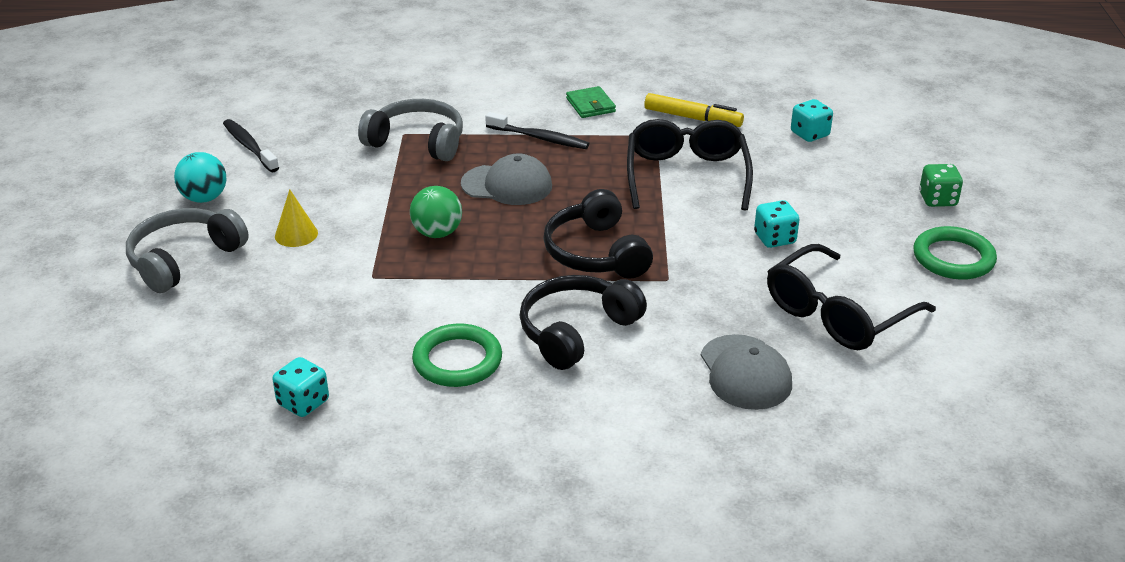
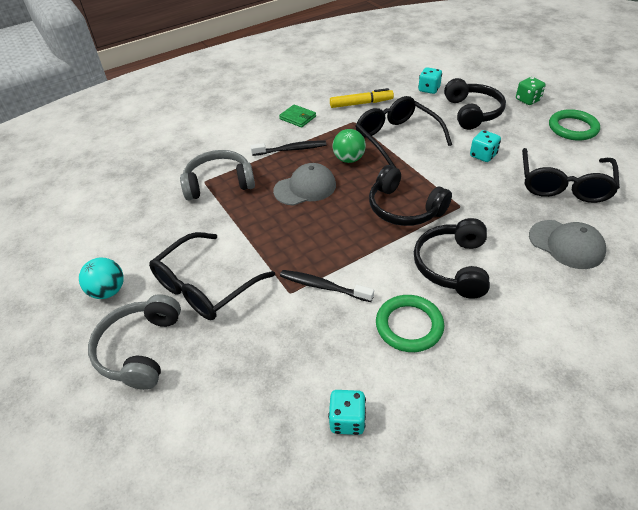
camera: 30 degrees left, 10 degrees up
(249, 146) = (104, 236): black toothbrush -> black toothbrush (323, 286)
(296, 234) = (205, 287): yellow cone -> black glasses
(437, 233) = (298, 240): green ball -> green ball (349, 159)
(832, 184) = (472, 112): none -> black headphones

